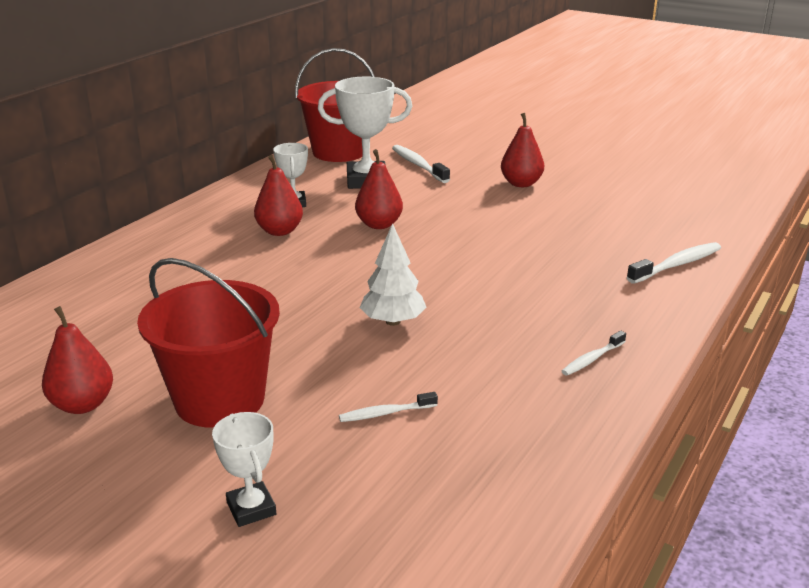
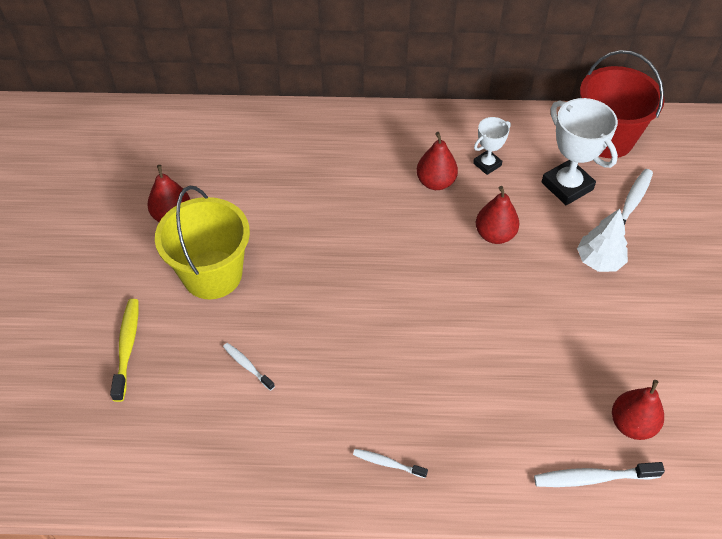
camera: 60 degrees right, 25 degrees up
(220, 400) = (212, 274): red bucket -> yellow bucket
(251, 508) = (127, 347): white trophy -> yellow toothbrush
(393, 321) = (357, 316): white tree -> white tree (599, 260)
(521, 183) = (661, 295): red pear -> red pear (632, 424)
(677, 265) = (592, 478): white toothbrush -> white toothbrush turned 150 degrees clockwise

